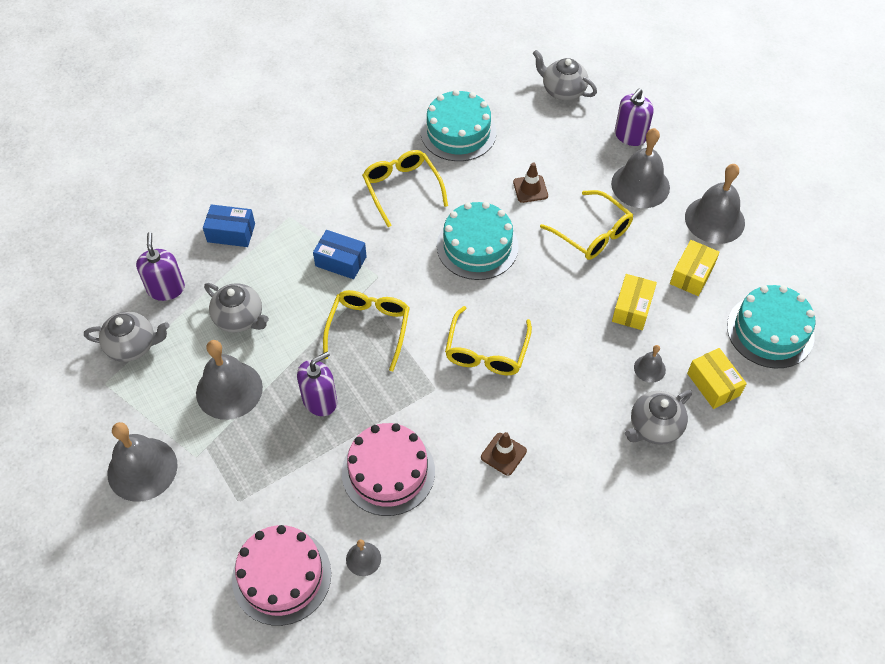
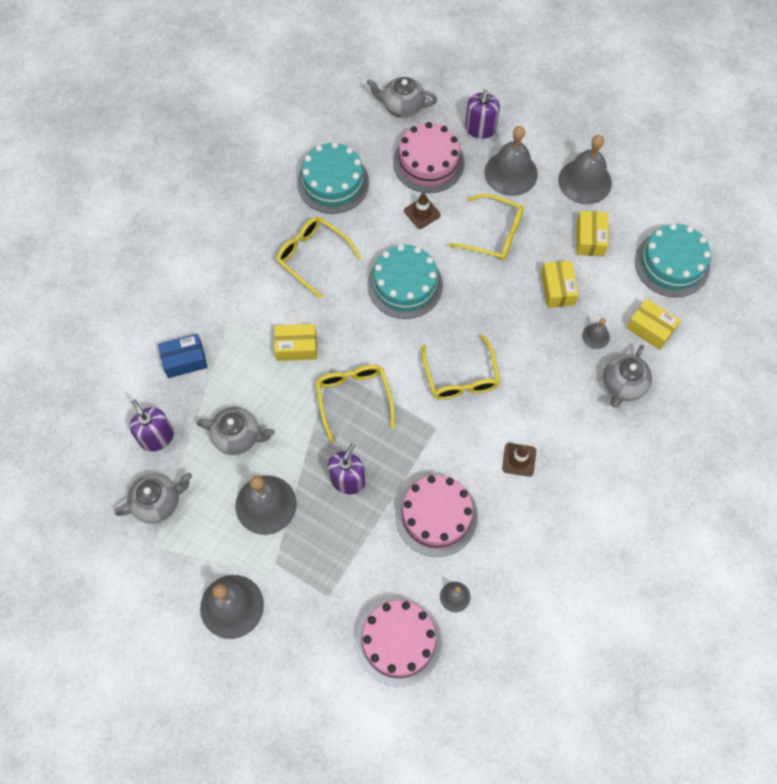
camera: 25 degrees left, 10 degrees up
(341, 261) = (296, 347): blue box -> yellow box
(561, 147) = (428, 162): none -> pink cake

